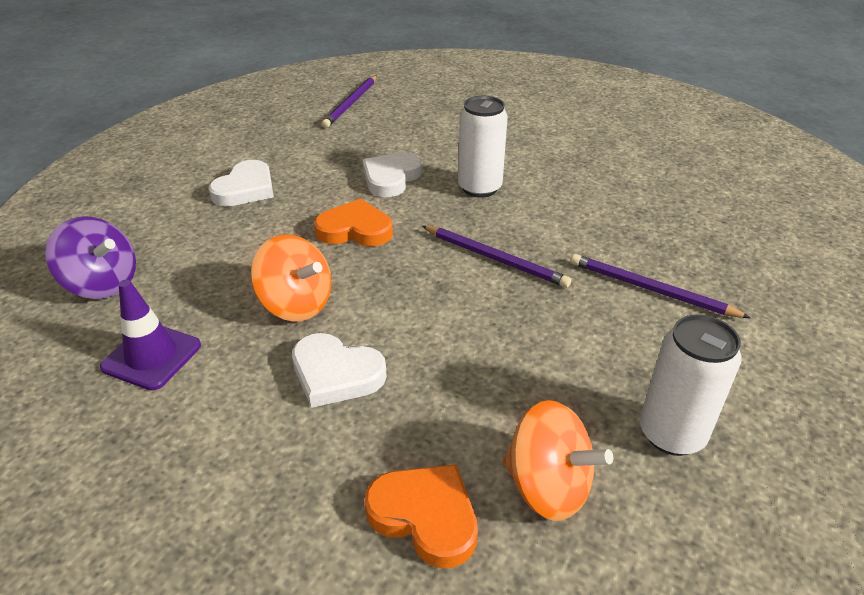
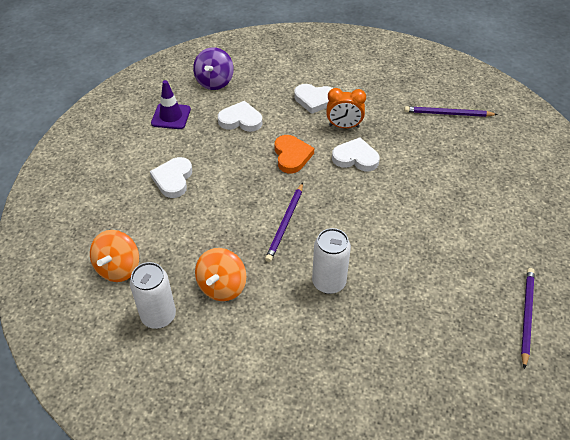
camera: 75 degrees right, 10 degrees up
(234, 268) = (240, 120): none -> white heart
(296, 304) = (219, 151): orange spinning top -> orange spinning top (222, 286)
(321, 175) = (344, 126): none -> orange clock
(425, 516) = (98, 228): orange heart -> none
(479, 188) = (363, 203): white can -> white can (329, 282)
(650, 289) = (278, 304): purple pencil -> purple pencil (526, 316)

